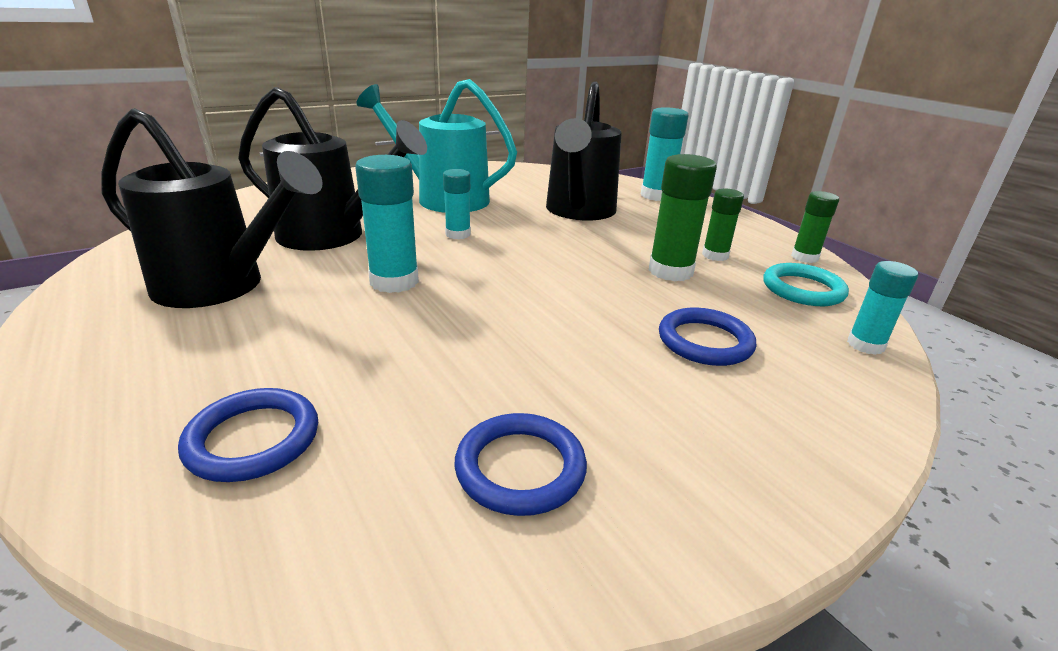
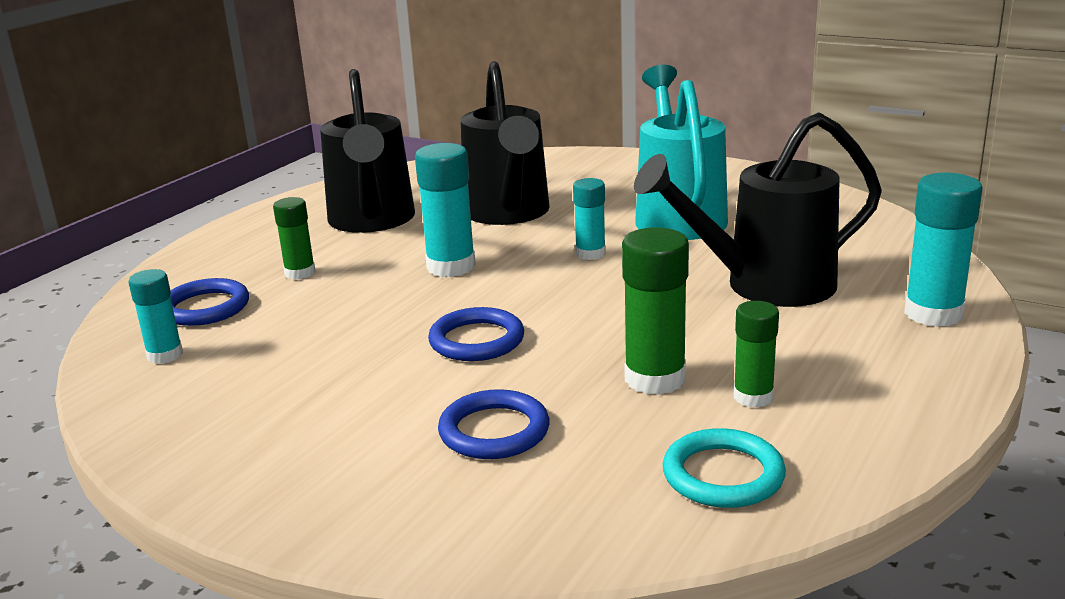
camera: 65 degrees right, 5 degrees down
(520, 468) = (230, 395): blue ring -> blue ring (476, 340)
(804, 257) = (857, 464): green glue stick -> green glue stick (300, 273)
(865, 345) = (598, 535): turquoise glue stick -> turquoise glue stick (165, 355)

